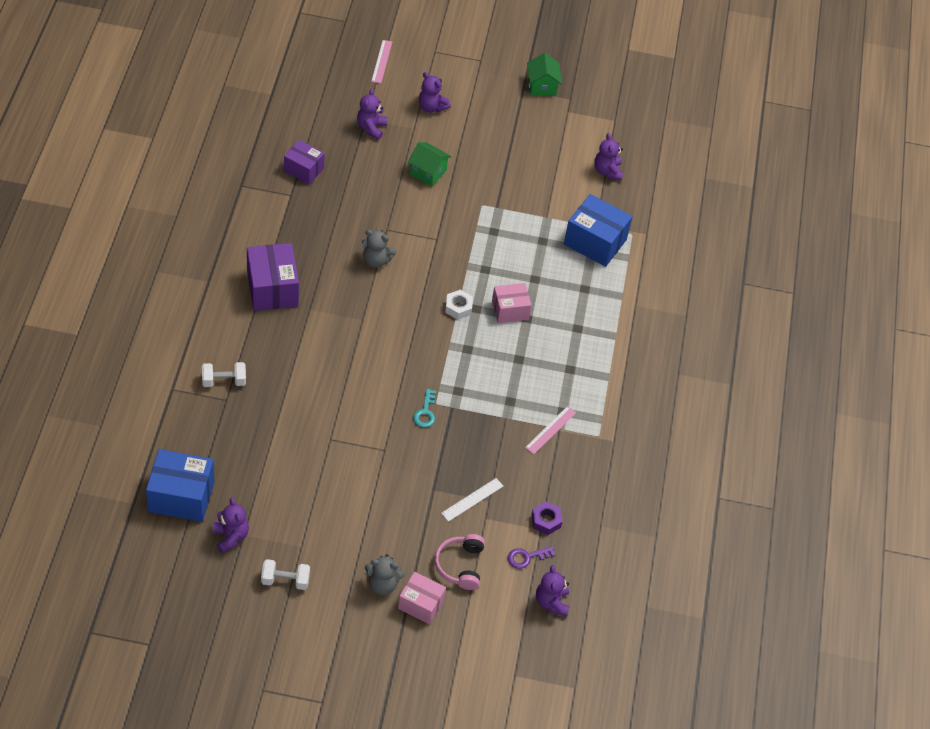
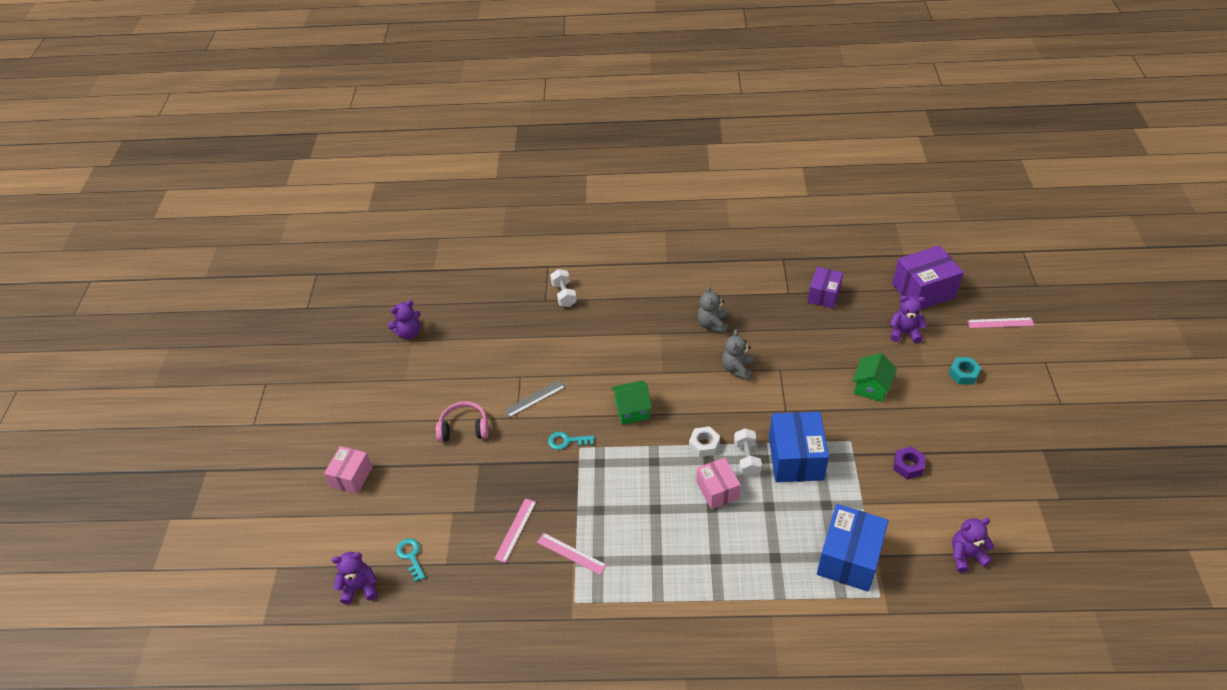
camera: 90 degrees right, 5 degrees down
(181, 496) = (444, 295): blue box -> blue box (795, 458)
(272, 288) = (674, 304): purple box -> purple box (923, 290)
(285, 580) = (370, 376): white dumbbell -> white dumbbell (747, 459)
(364, 431) = (534, 398): none -> grey ruler
(383, 584) = (371, 444): grey teddy bear -> grey teddy bear (712, 324)
(431, 107) = (963, 374): purple teddy bear -> turquoise nut
(460, 565) = (396, 501): pink headphones -> pink headphones (464, 428)
(472, 499) = (472, 497): white ruler -> none
(516, 469) = (515, 530): none -> pink ruler
(527, 557) = (411, 556): purple key -> turquoise key
(542, 86) = (1060, 467): green house -> green house (632, 410)
(546, 521) = (456, 567): purple nut -> purple nut (908, 465)

